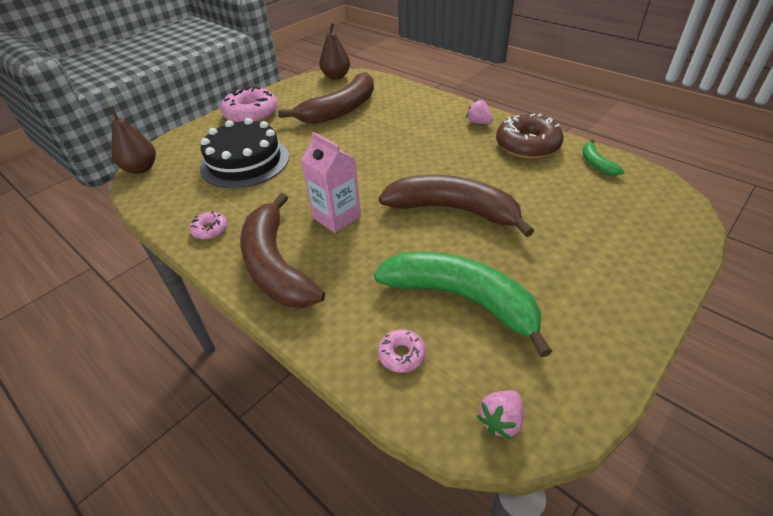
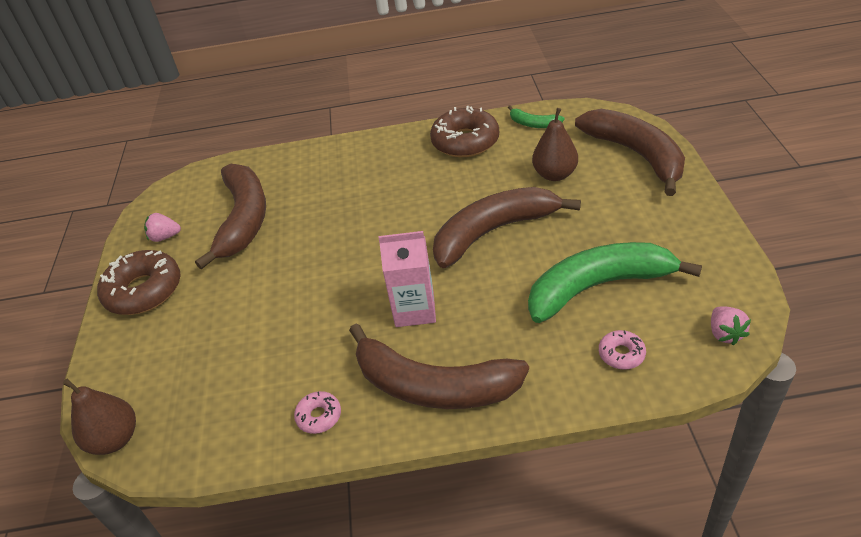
camera: 45 degrees left, 0 degrees up
(245, 162) = (234, 337): black cake -> none
(251, 114) = (144, 291): pink donut -> brown donut
(336, 76) = (174, 190): brown pear -> brown pear (554, 174)
(478, 122) = (397, 147): pink strawberry -> pink strawberry (165, 237)
(650, 237) = (636, 155): none -> brown banana

